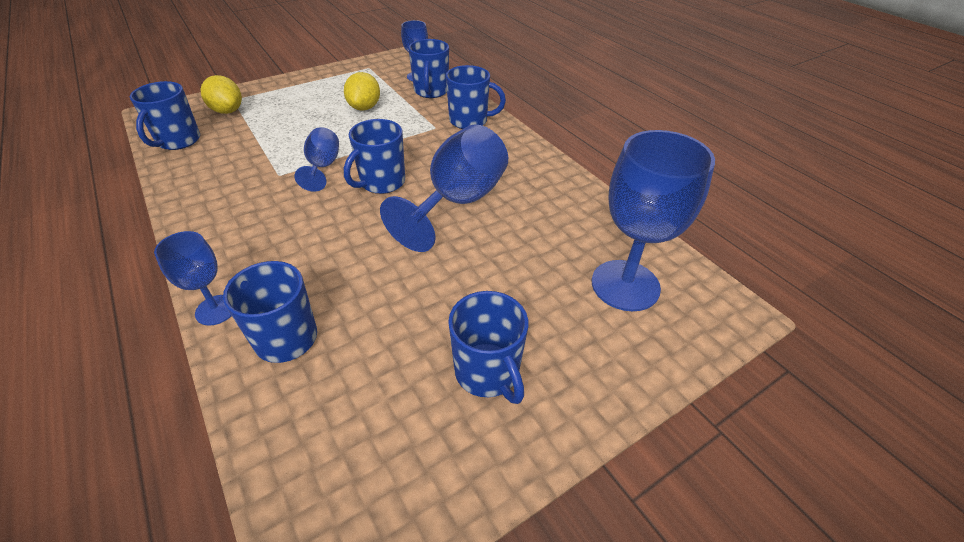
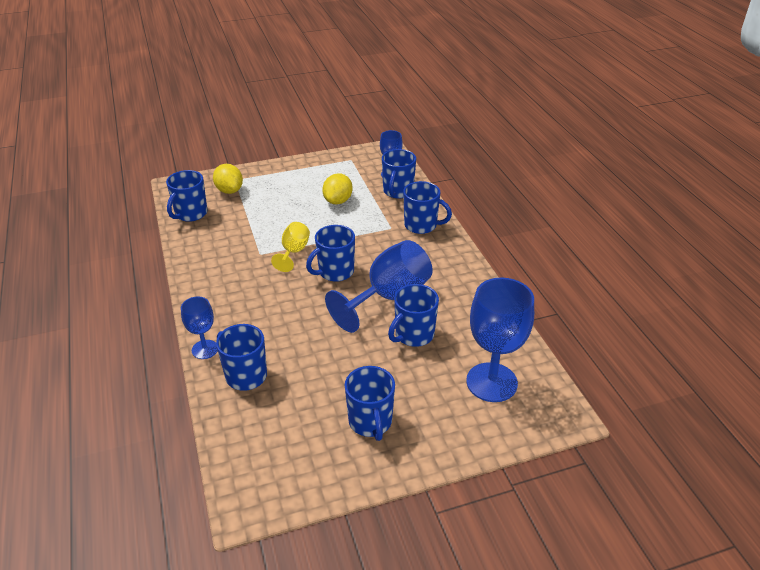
camera: 15 degrees right, 5 degrees down
(323, 167) = (293, 252): blue goblet -> yellow goblet
(504, 242) = (413, 335): none -> blue mug

